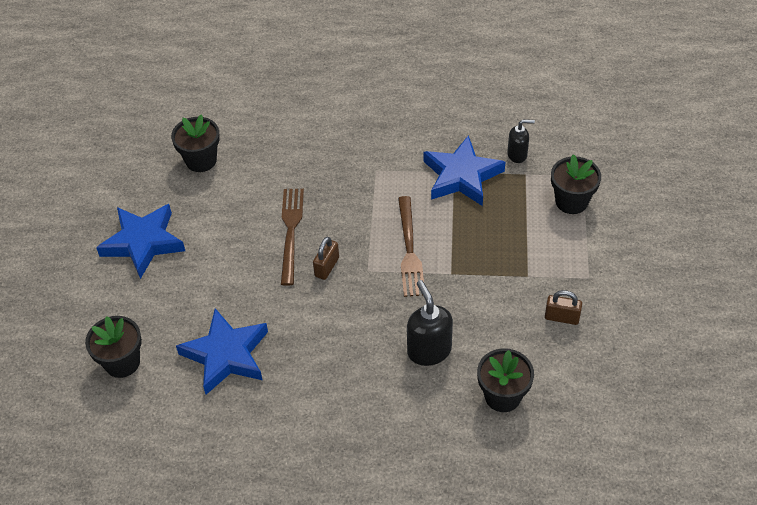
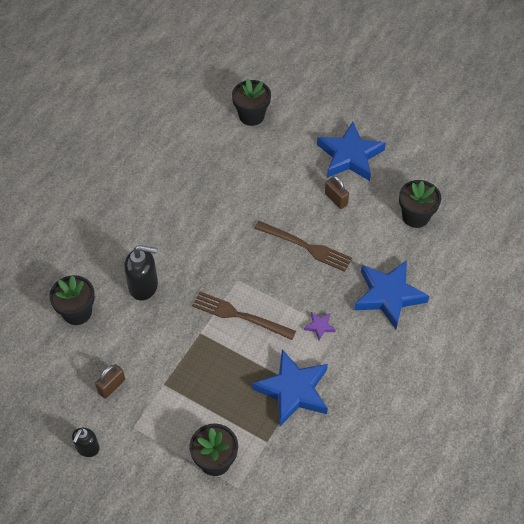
camera: 115 degrees right, 5 degrees up
(226, 355) = (220, 170): blue star -> blue star (388, 296)
(327, 267) = (258, 256): brown padlock -> brown padlock (336, 199)
(380, 184) = (319, 326): none -> purple star
(517, 154) = (292, 448): black soap dispenser -> black soap dispenser (87, 448)

